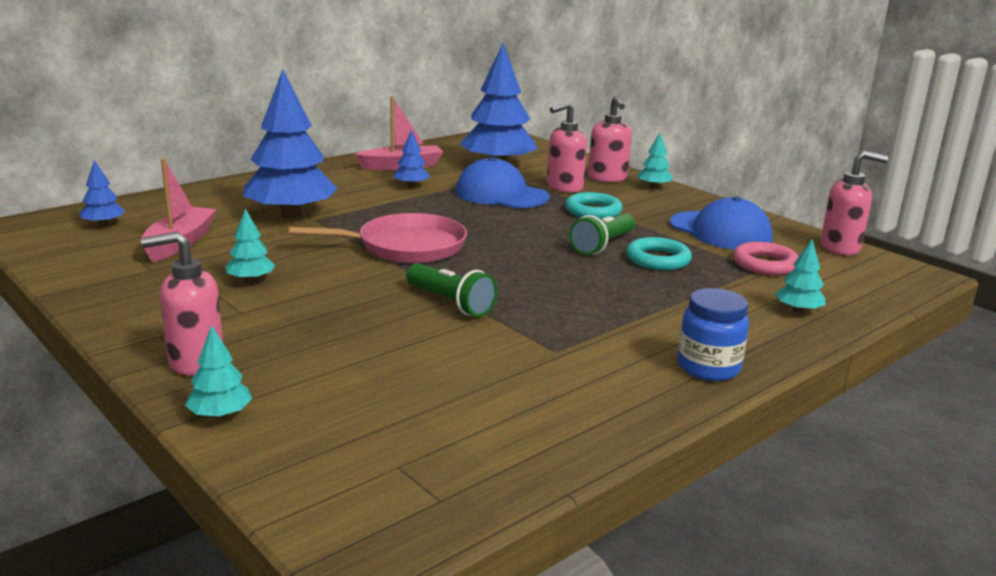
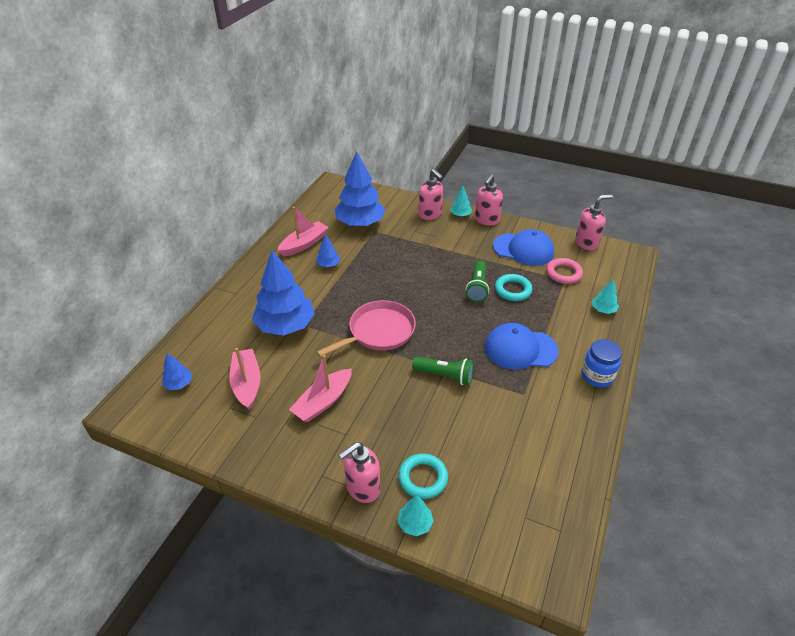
camera: 25 degrees left, 20 degrees up
(250, 280) = (323, 402): turquoise tree -> pink boat
(501, 194) = (386, 255): blue cap -> blue cap (520, 349)
(564, 187) = (414, 234): pink soap dispenser -> pink soap dispenser (486, 220)
(593, 211) = (448, 253): turquoise ring -> turquoise ring (423, 478)

